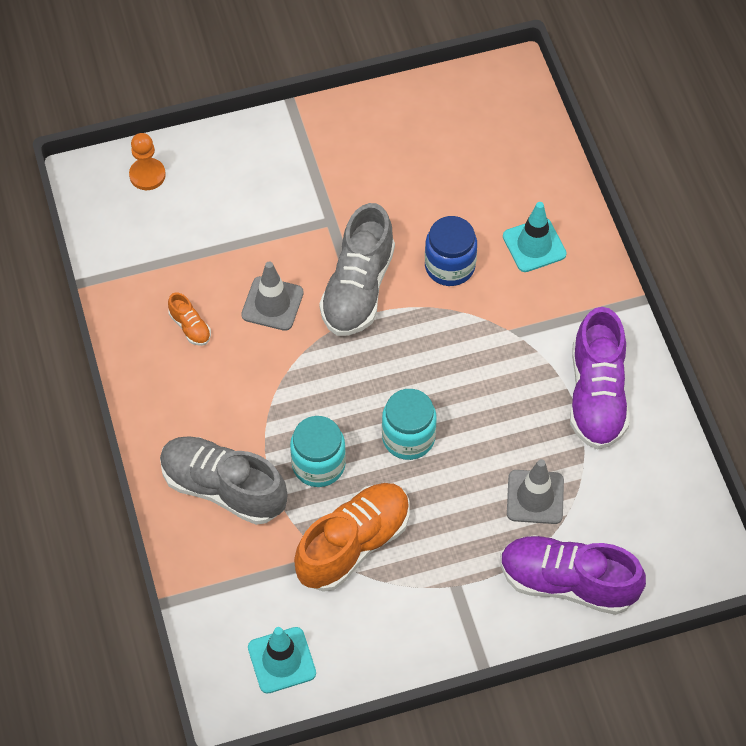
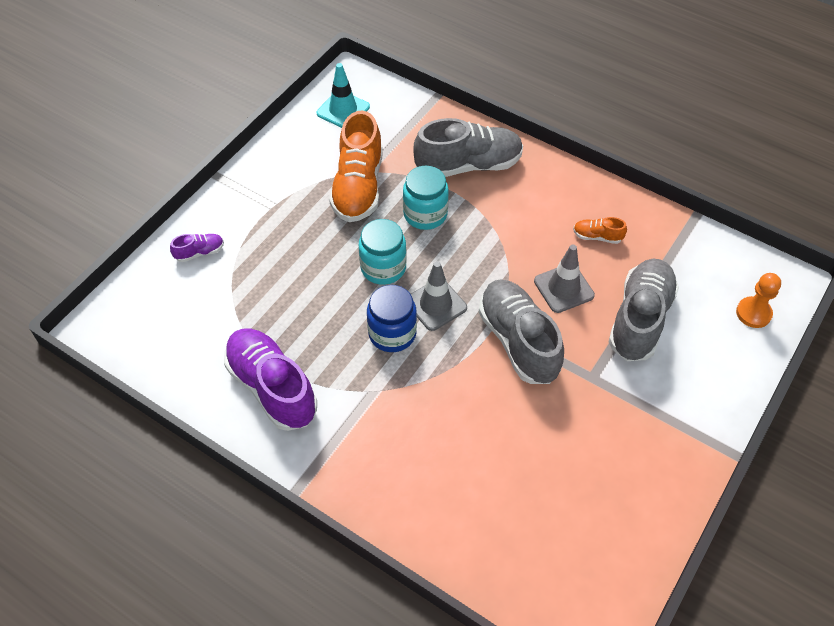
camera: 140 degrees right, 5 degrees down
(241, 235) = (640, 319): none -> grey shoe
(449, 266) = (470, 408): blue jar -> blue jar (392, 333)
(534, 245) = (420, 476): turquoise traffic cone -> none
(535, 497) = (263, 288): grey traffic cone -> grey traffic cone (436, 304)
(567, 582) = (199, 252): purple shoe -> purple shoe, size x0.44

